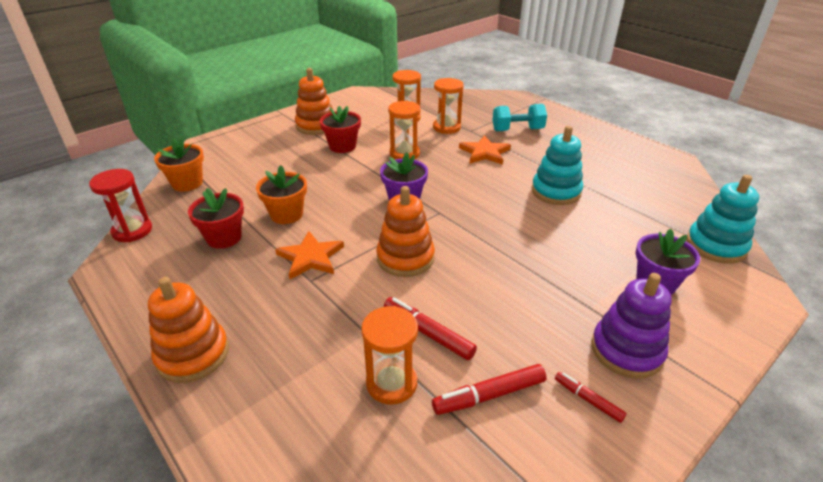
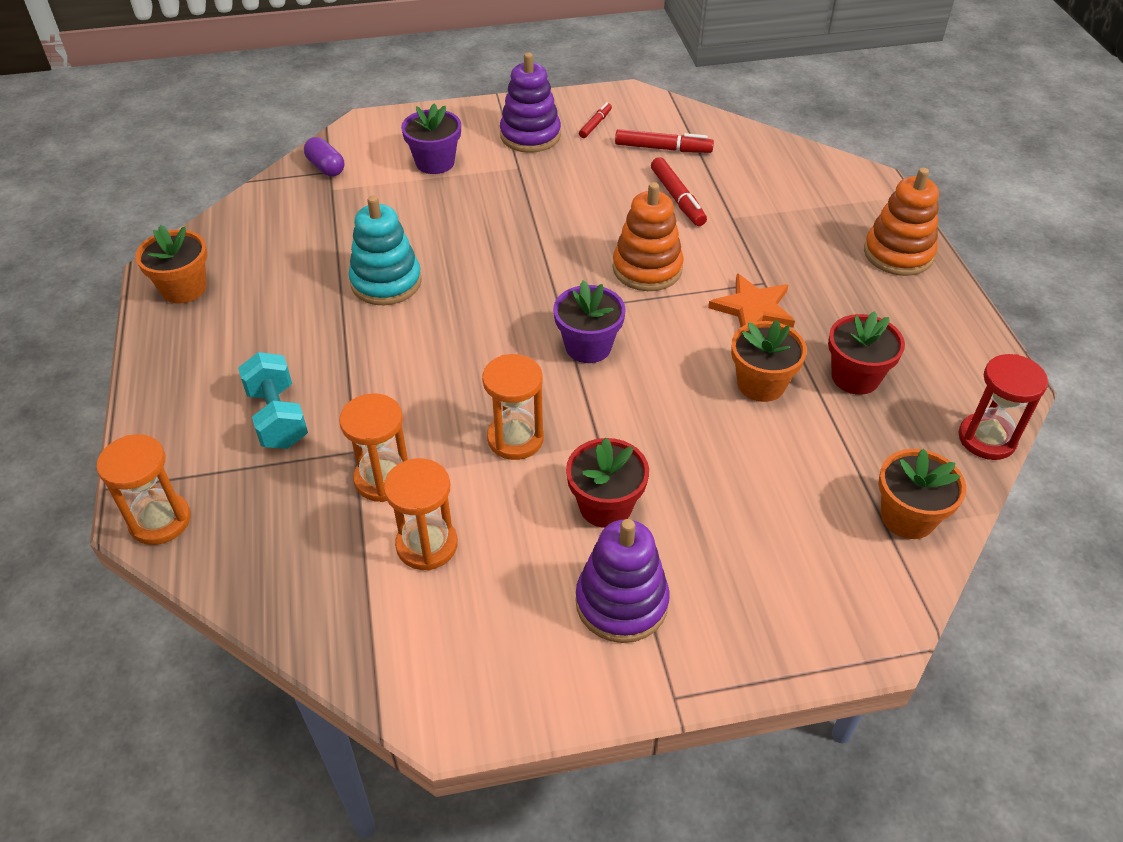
camera: 150 degrees left, 10 degrees up
(316, 126) = (621, 603): orange stacking toy -> purple stacking toy
(391, 383) = (731, 178): orange hourglass -> orange hourglass (160, 521)
(484, 153) = (392, 387): orange star -> none
(517, 130) = (278, 417): turquoise dumbbell -> turquoise dumbbell turned 45 degrees clockwise
(588, 400) = (595, 124): red marker -> red marker turned 135 degrees counterclockwise
(646, 154) = (184, 288): none -> orange flower pot
(716, 246) = (326, 167): turquoise stacking toy -> purple capsule

